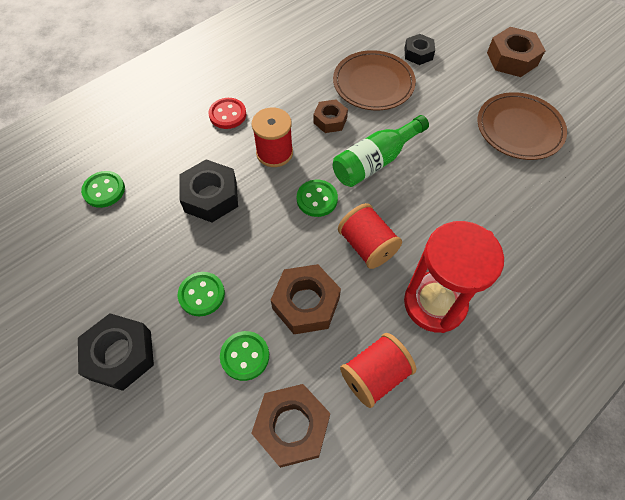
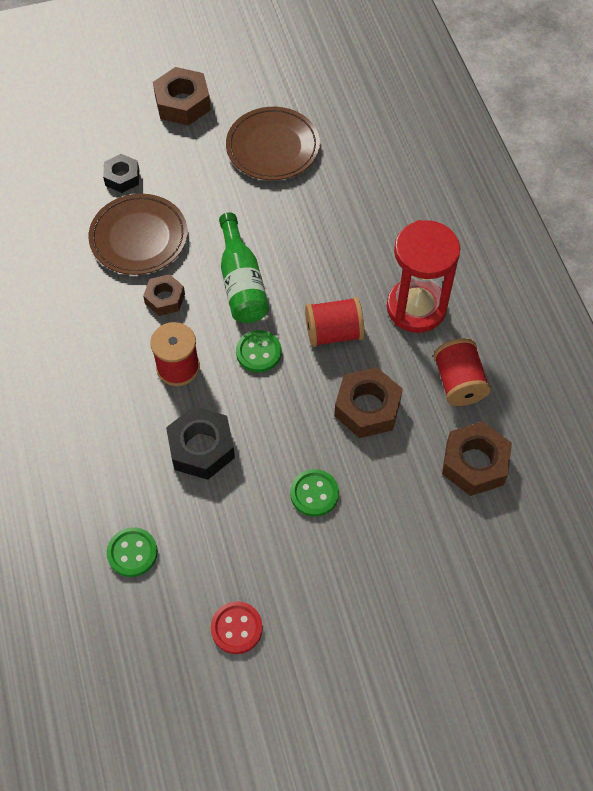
camera: 65 degrees left, 0 degrees up
(120, 355) = (344, 585): black nut -> none
(227, 114) = (95, 393): red button -> red button (236, 628)
(245, 356) = (395, 477): green button -> none

